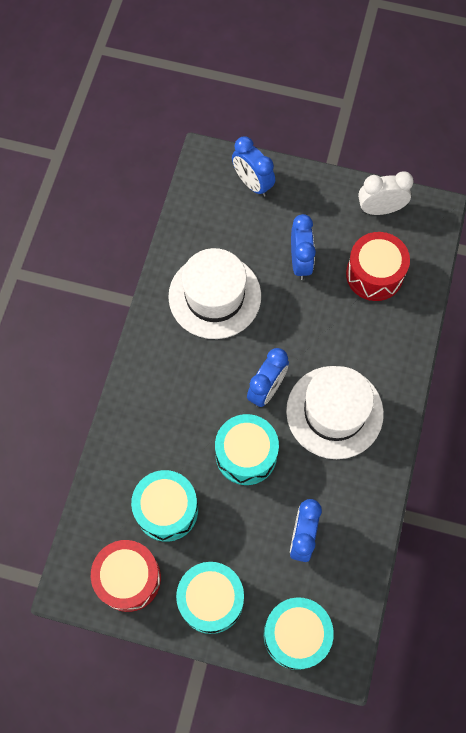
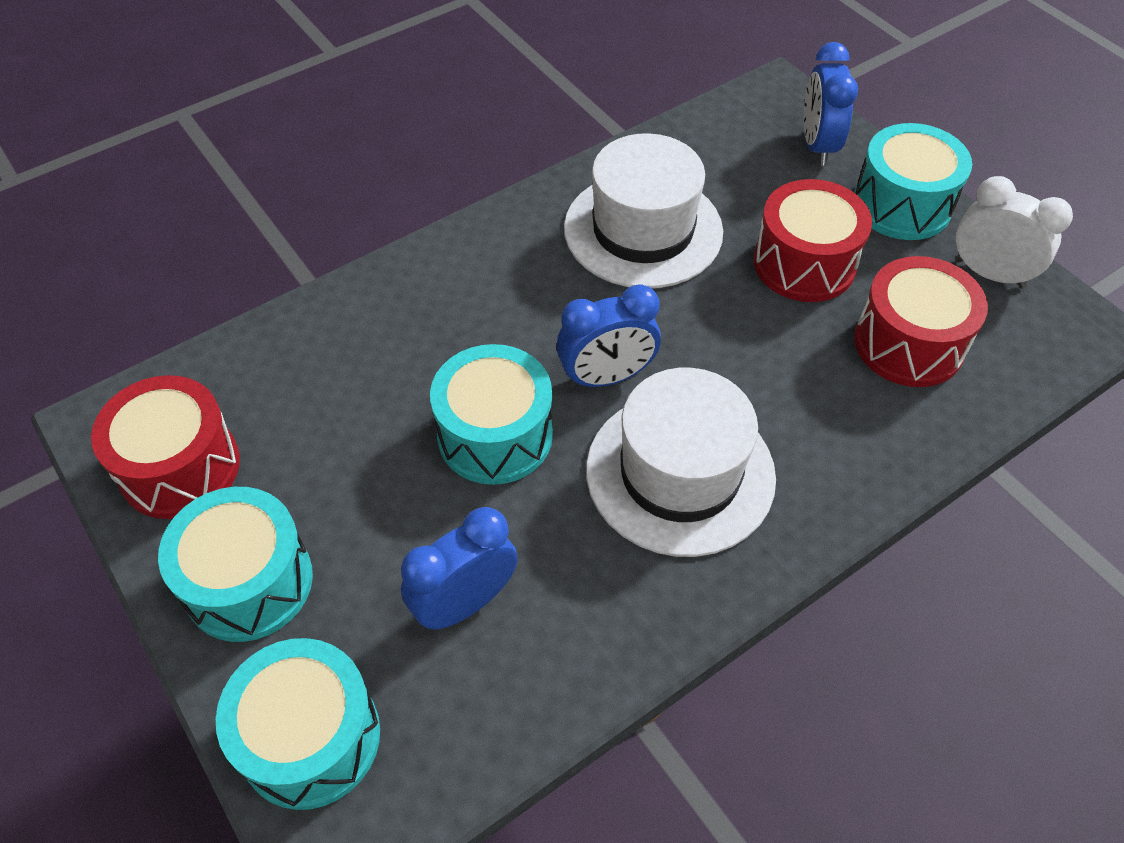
camera: 40 degrees right, 15 degrees down
(166, 510) = (319, 423): turquoise drum -> turquoise drum (901, 205)
(300, 262) = (804, 263): blue clock -> red drum

